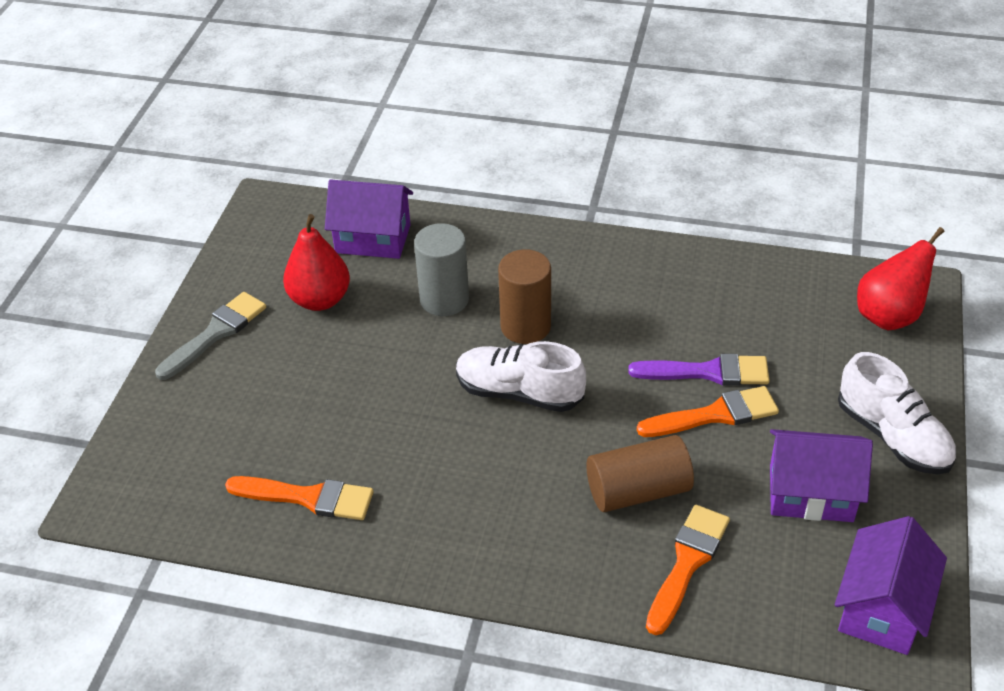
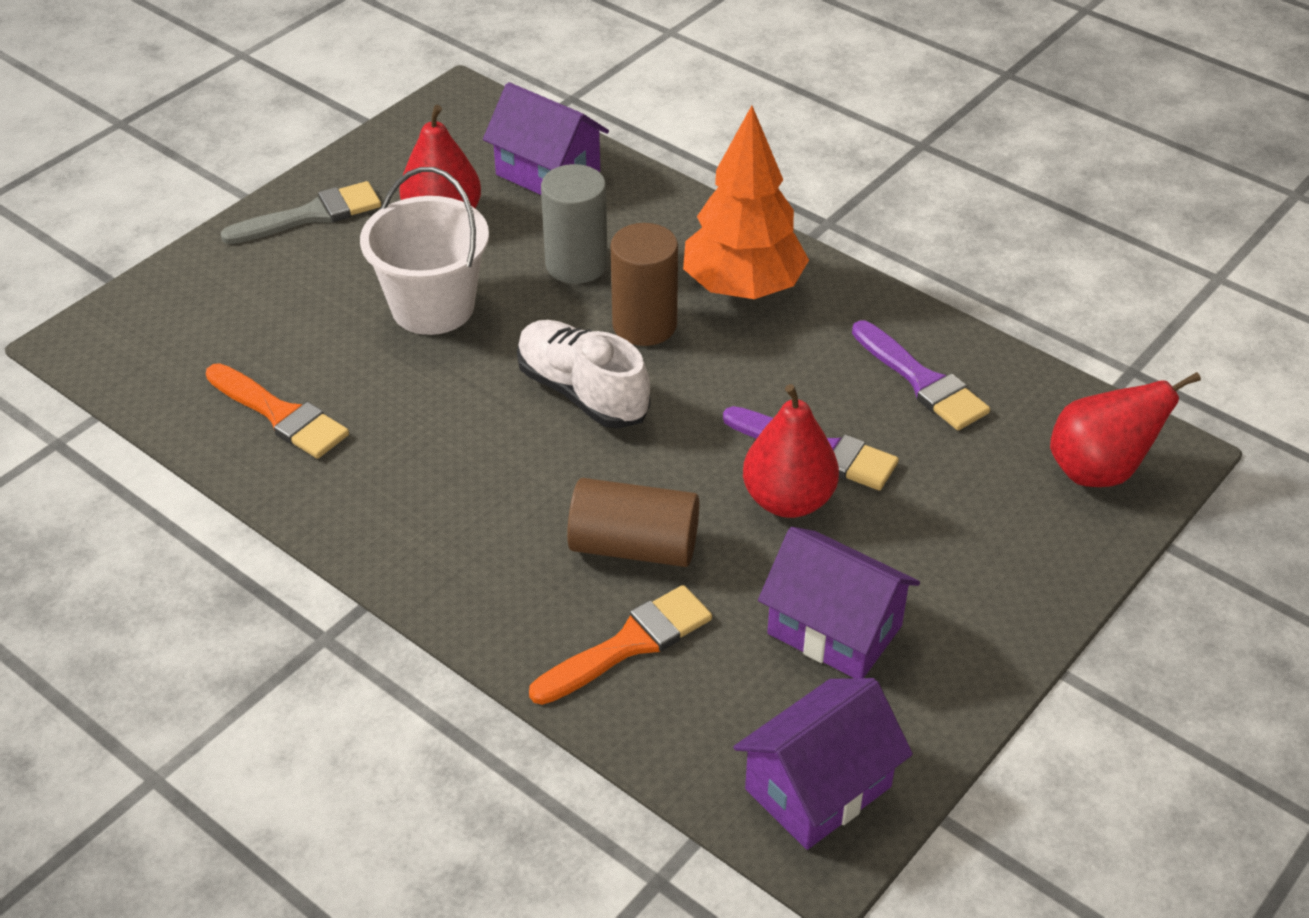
camera: 25 degrees right, 0 degrees up
(363, 370) = (433, 307): none -> white bucket
(573, 275) = (743, 288): none -> orange tree
(714, 415) = (788, 500): orange brush -> red pear
(737, 297) = (921, 381): none -> purple brush
(892, 436) = (989, 608): white shoe -> none

